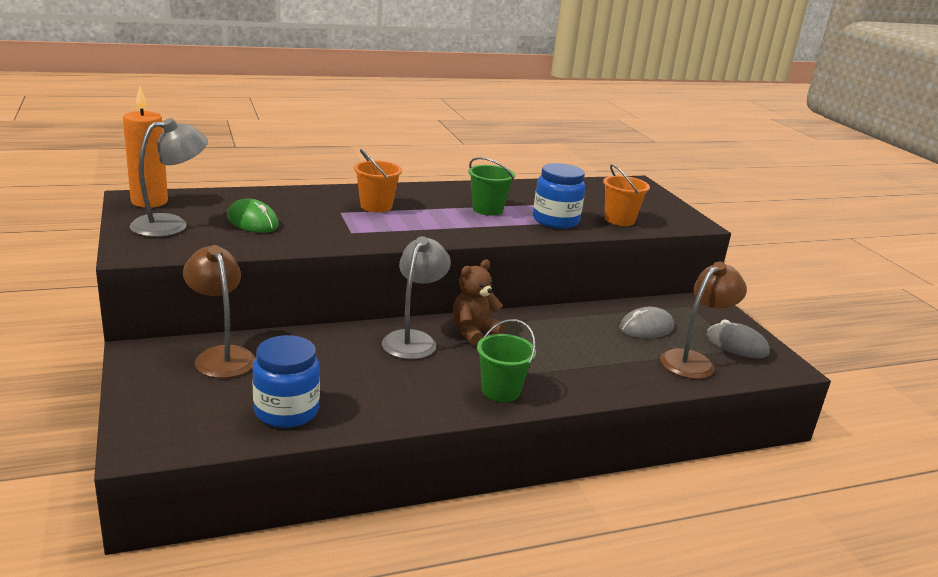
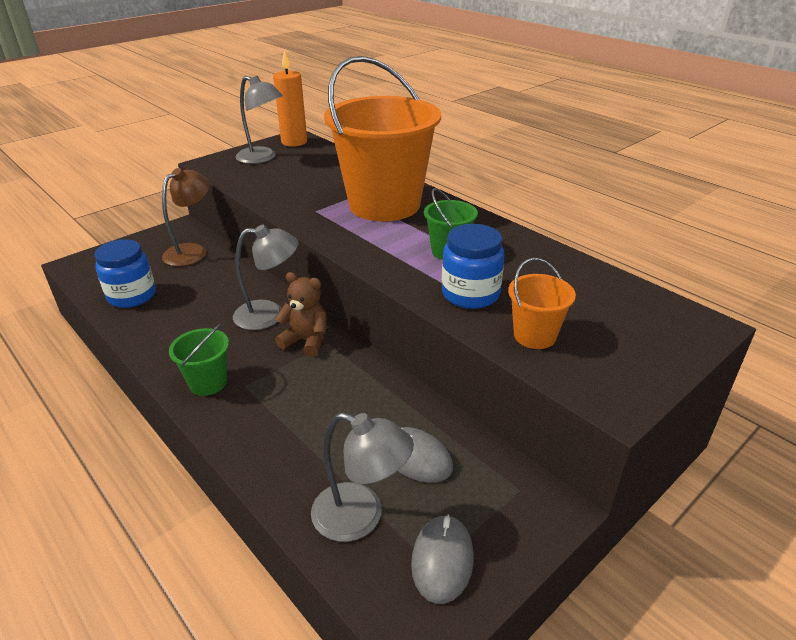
camera: 70 degrees right, 10 degrees up
(252, 221) = (296, 176): green mouse -> none
(376, 206) = (384, 204): orange bucket -> orange bucket, size x2.35
(693, 361) = (361, 517): brown lamp -> grey lamp

